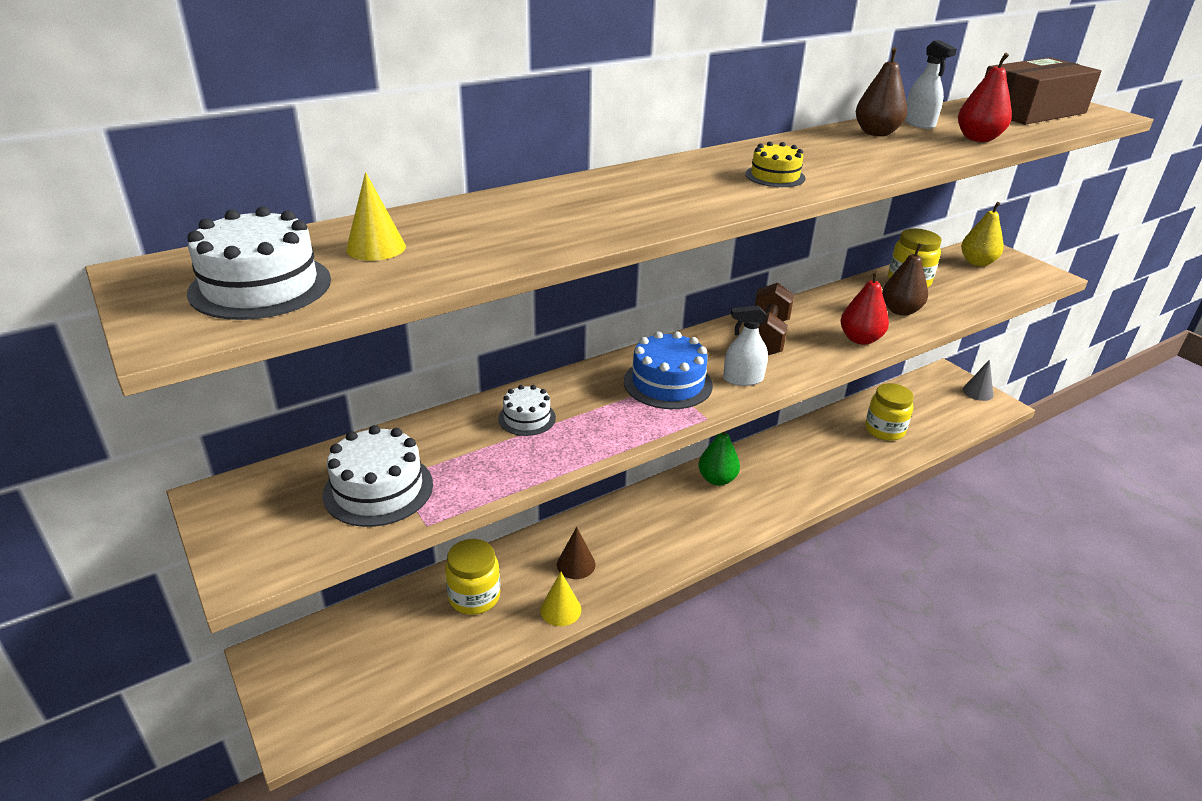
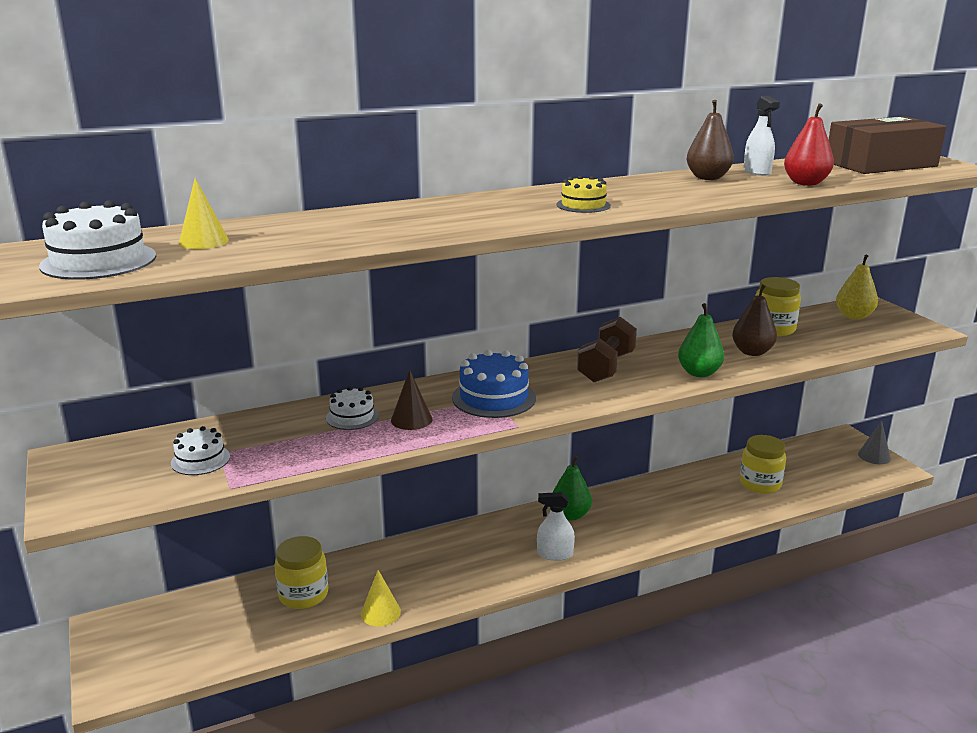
camera: 10 degrees right, 10 degrees down
(378, 489) = (200, 460): white cake -> white cake, size x0.60
(576, 564) = (407, 576): brown cone -> brown cone (411, 419)
(743, 379) = (567, 398): white spray bottle -> white spray bottle (555, 554)
(860, 339) = (699, 373): red pear -> green pear

